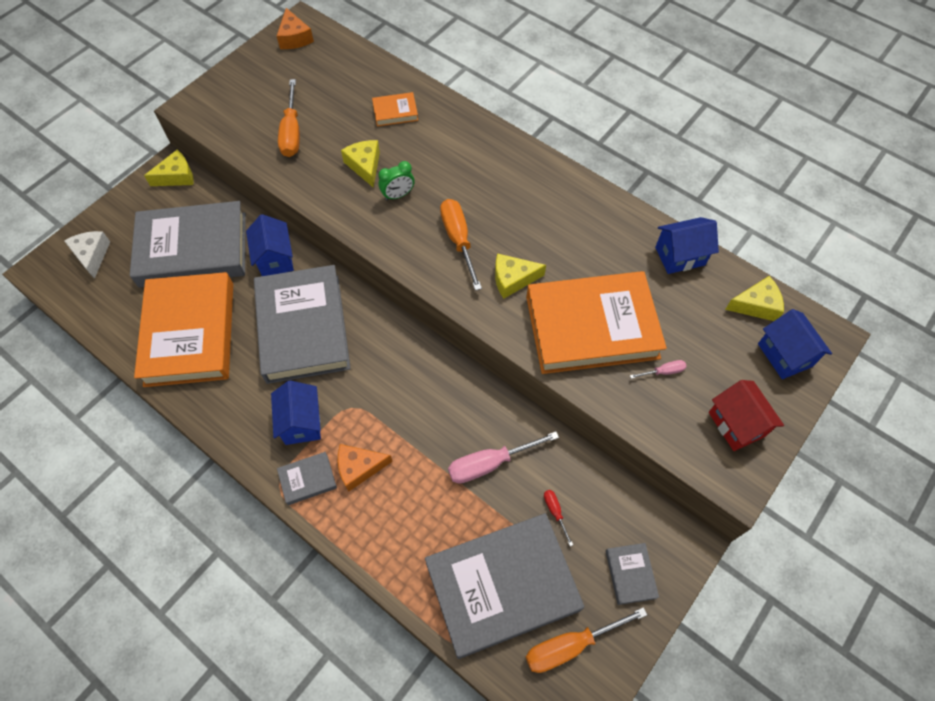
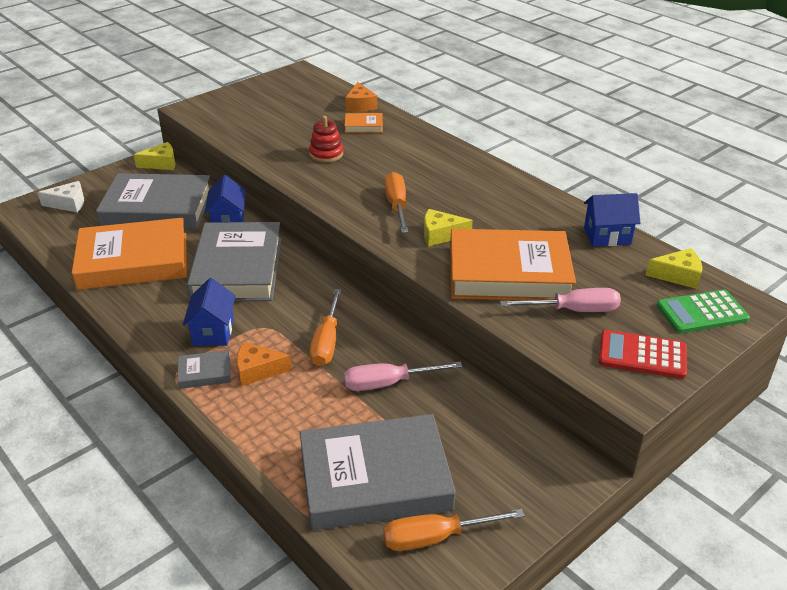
camera: 10 degrees right, 25 degrees down
(92, 255) = (68, 204): white cheese -> white cheese turned 90 degrees clockwise
(190, 333) = (133, 261): orange book -> orange book turned 75 degrees clockwise
(292, 132) = (269, 130): orange screwdriver -> orange screwdriver (327, 342)
(294, 38) = (291, 78): orange cheese -> orange cheese (360, 105)
(365, 166) = (326, 154): yellow cheese -> red stacking toy
(398, 195) = (350, 174): green clock -> none
(555, 512) = (446, 428): red screwdriver -> none
(630, 574) = (515, 488): grey book -> none
(663, 371) = (573, 310): pink screwdriver -> pink screwdriver, size x2.04
(736, 424) = (642, 355): red house -> red calculator
(784, 355) = (702, 312): blue house -> green calculator

